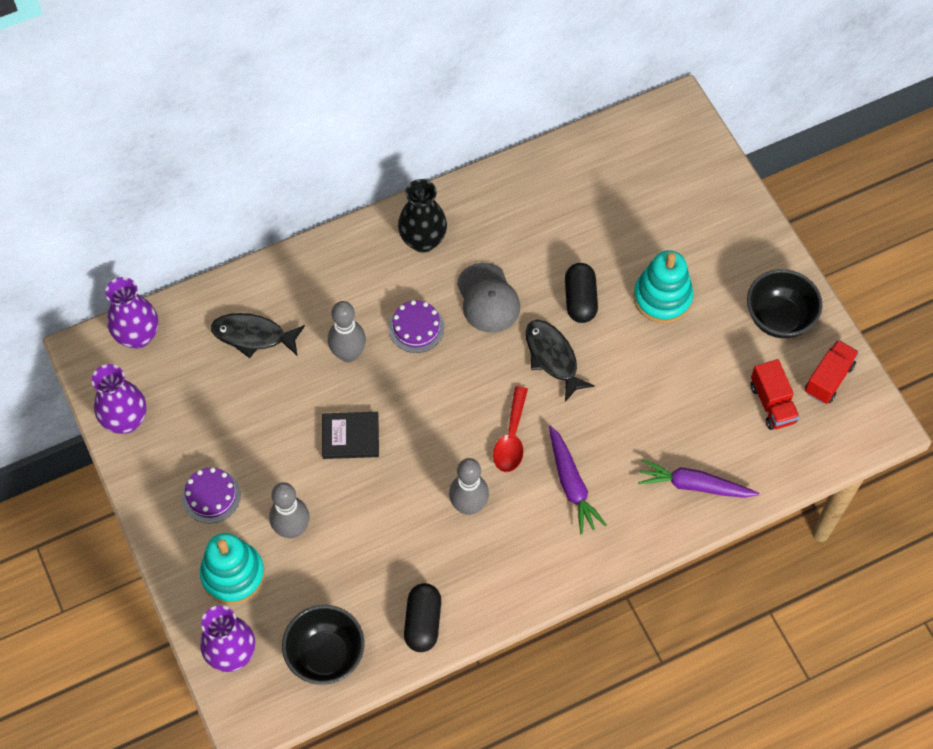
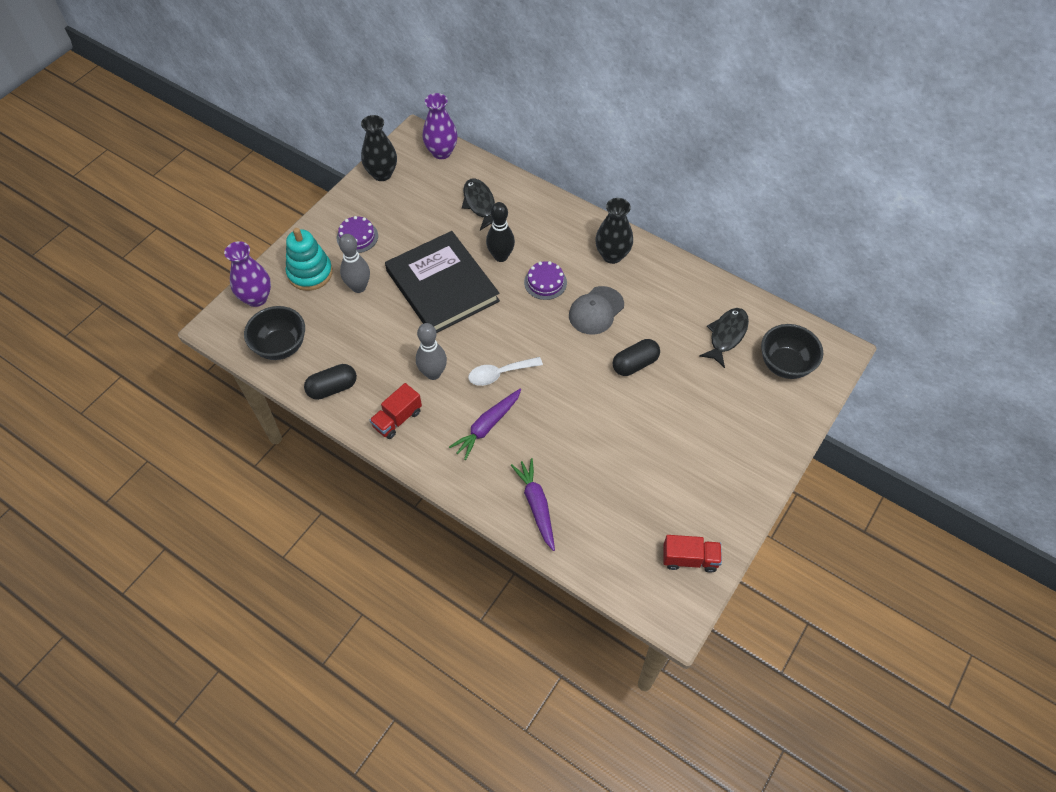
camera: 60 degrees right, 5 degrees down
(126, 420) = (382, 174): purple vase -> black vase
(348, 354) = (501, 256): grey bowling pin -> black bowling pin
(350, 436) = (442, 286): black book -> black book, size x2.26
(511, 438) = (499, 374): red spoon -> white spoon
(553, 358) = (578, 369): black fish -> black fish (726, 335)
(662, 298) = (675, 413): turquoise stacking toy -> none
(772, 403) = (640, 528): red truck -> red truck (397, 419)
(778, 318) = (716, 499): black bowl -> black bowl (785, 364)

